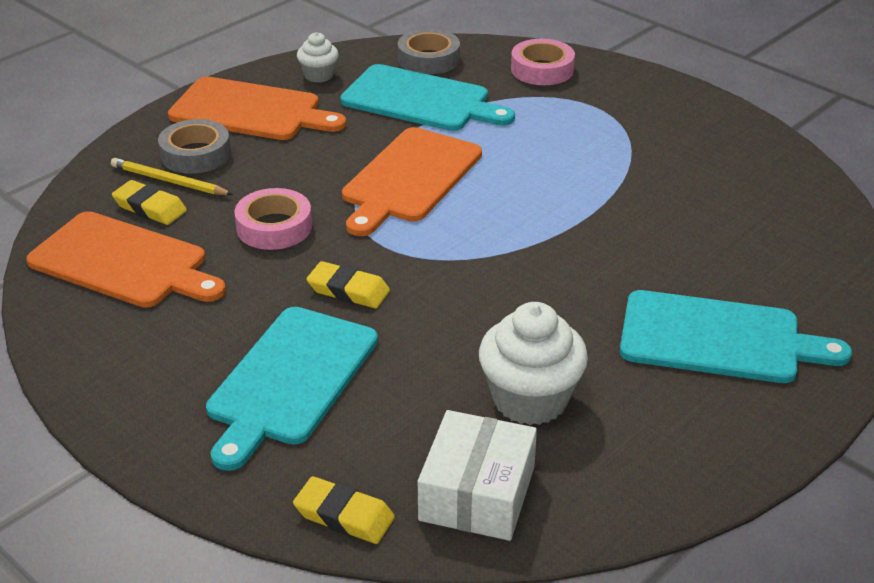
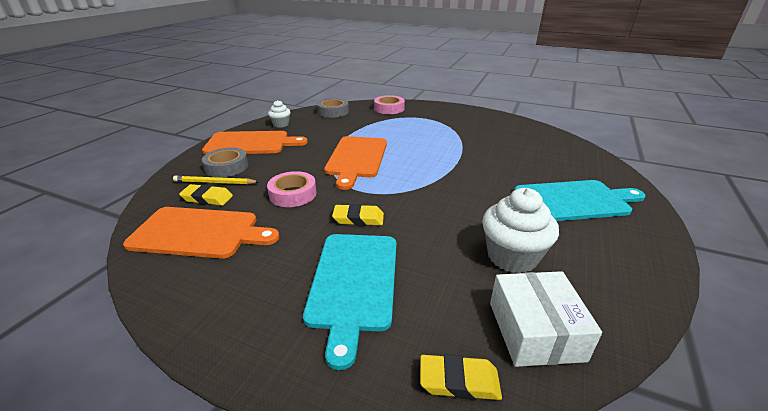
camera: 20 degrees left, 5 degrees down
(421, 100) = (340, 127): turquoise cutting board -> none

